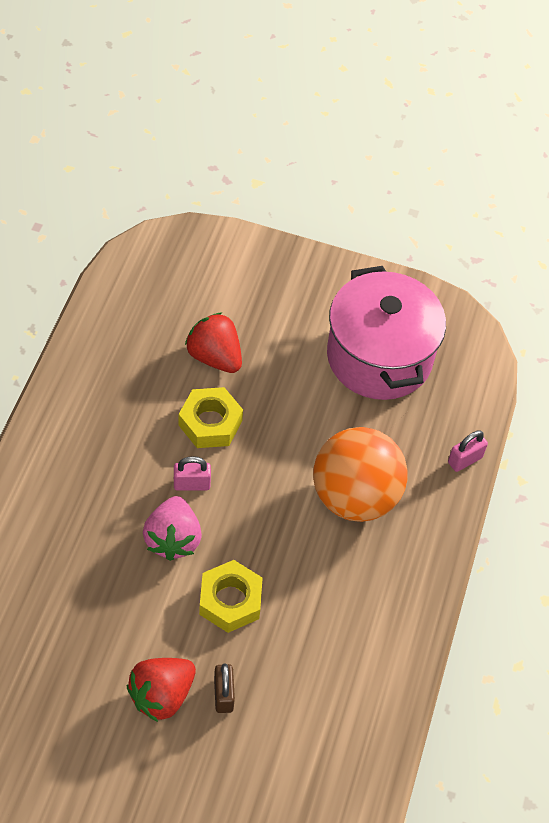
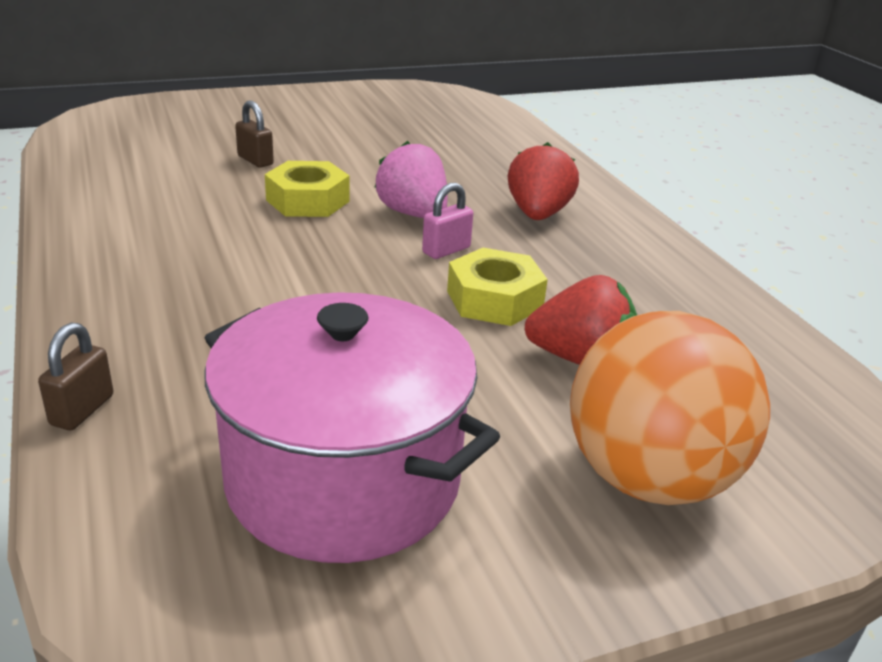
camera: 145 degrees right, 25 degrees down
(161, 695) = (310, 148): red strawberry -> red strawberry (538, 214)
(355, 496) = (237, 309): orange ball -> orange ball (649, 479)
(465, 460) = (82, 410): pink padlock -> brown padlock

